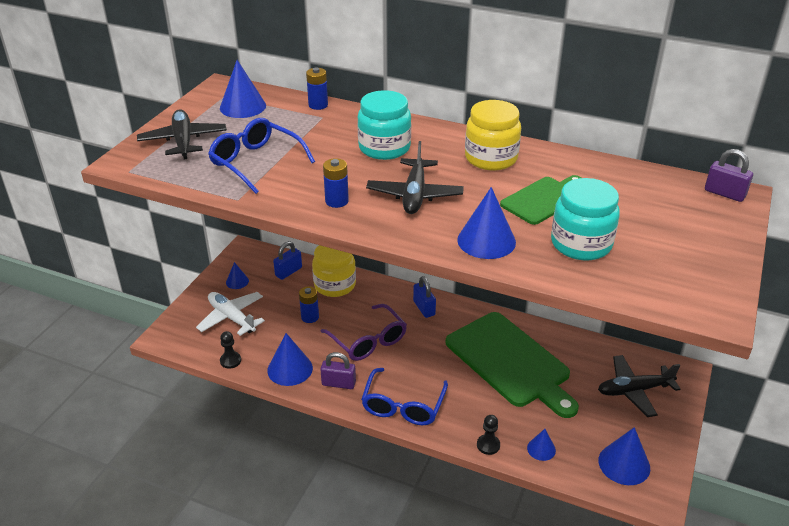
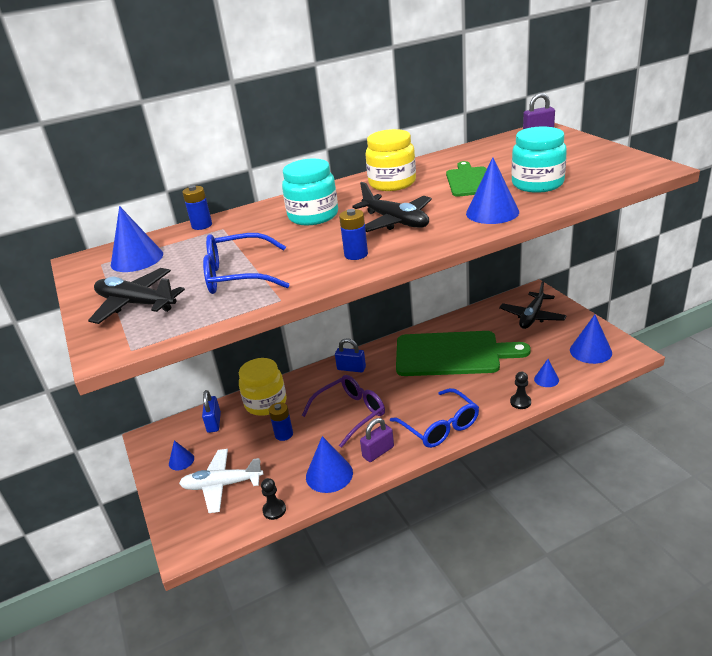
camera: 45 degrees left, 5 degrees down
(368, 341) = (351, 413): purple glasses -> purple glasses turned 45 degrees counterclockwise

